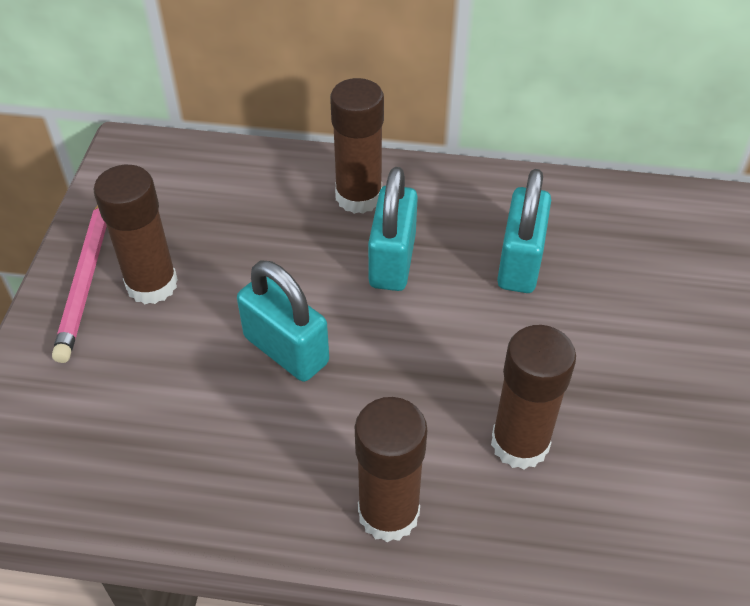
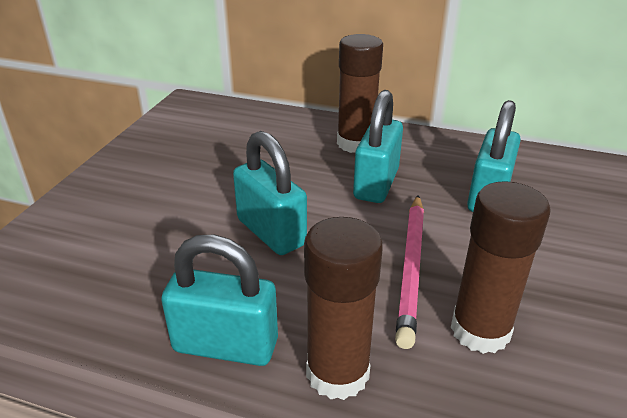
camera: 10 degrees right, 15 degrees down
(86, 279) = (125, 170): pink pencil -> pink pencil (411, 268)
(152, 284) = (174, 178): brown glue stick -> none
(273, 501) = (225, 345): none -> turquoise padlock

